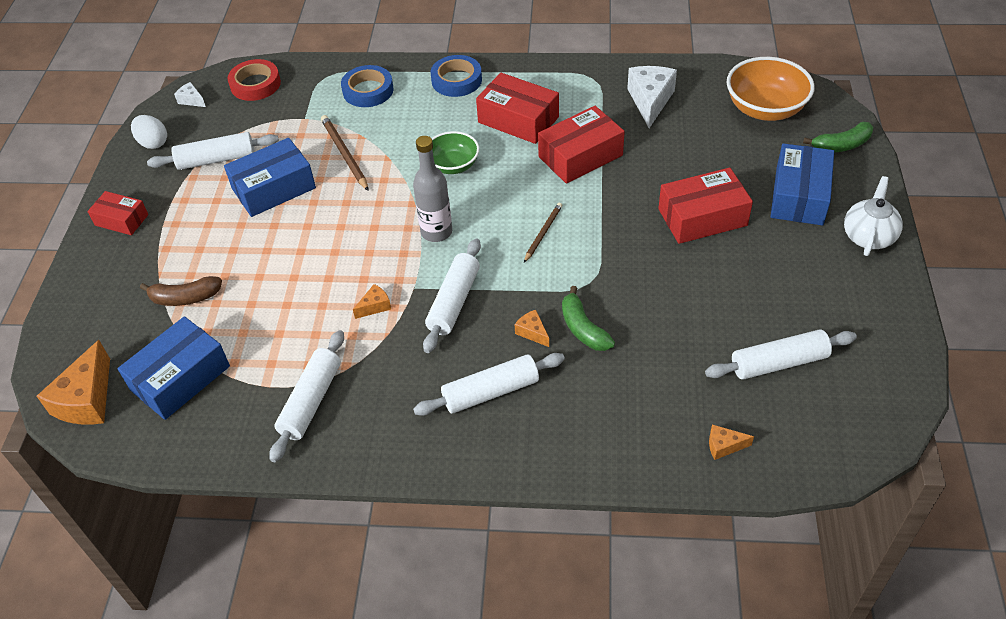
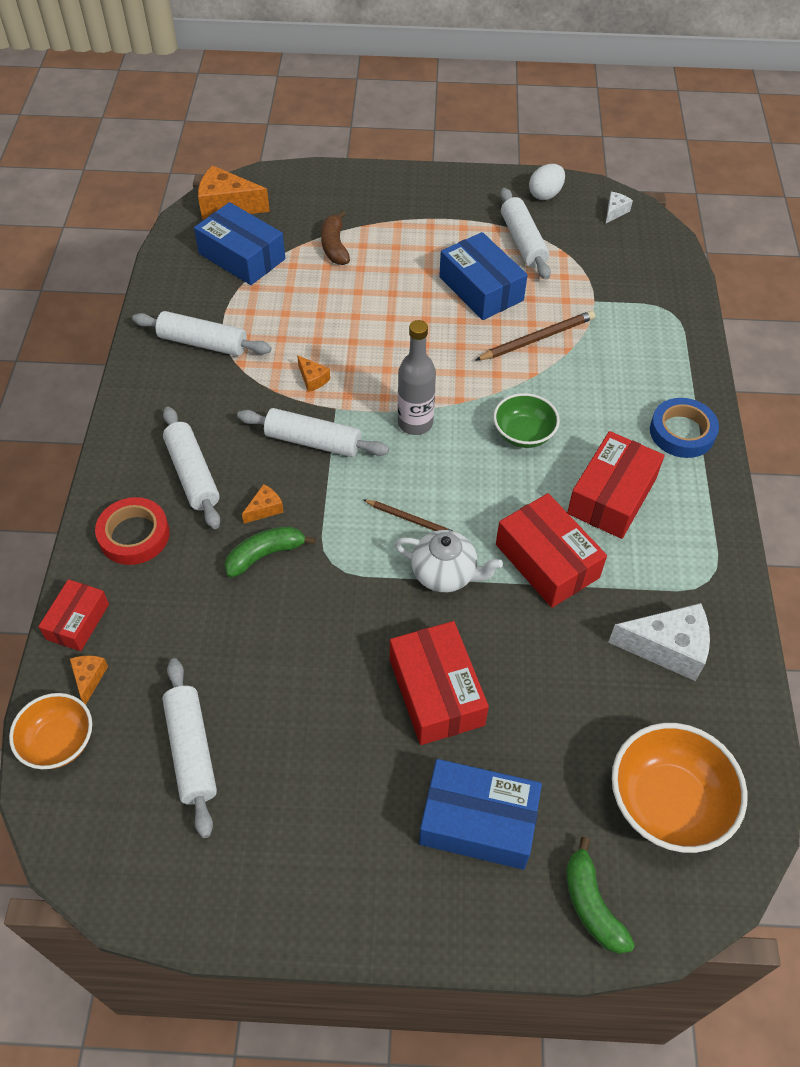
camera: 85 degrees right, 5 degrees up
(121, 220) = (436, 191): red box -> red box (77, 621)
(255, 84) = (648, 256): red tape -> red tape (134, 535)
(368, 90) = (650, 350): blue tape -> none
(789, 459) = (59, 742): none -> orange bowl
(868, 236) = (397, 905): white teapot -> white teapot (445, 574)

